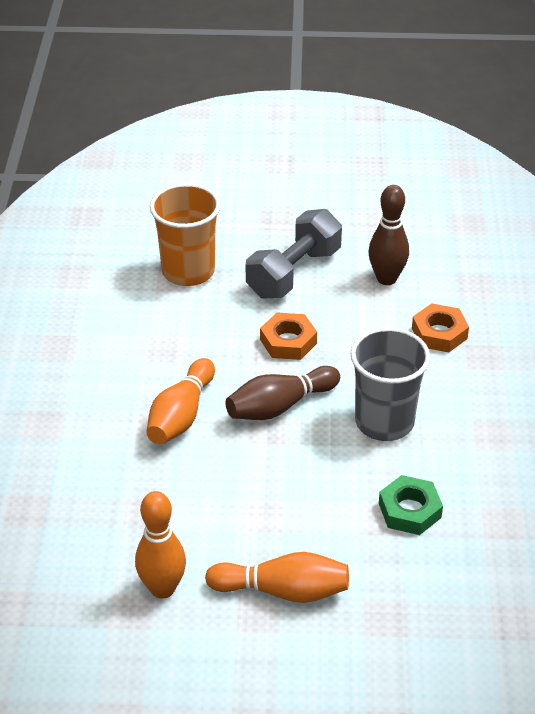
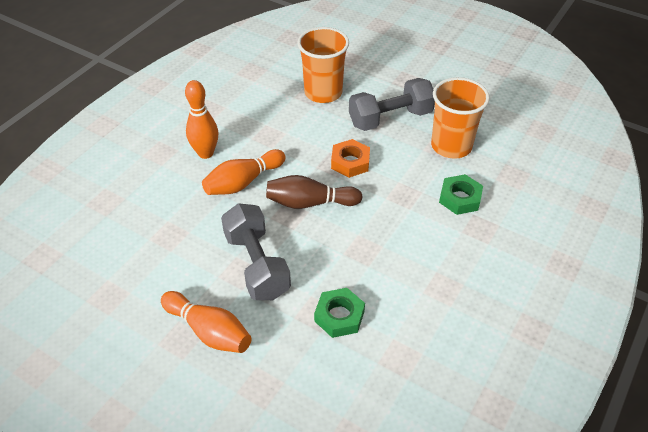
camera: 30 degrees right, 5 degrees up
(162, 588) = (138, 291): orange bowling pin -> orange bowling pin (205, 153)
(276, 499) = (257, 265): none -> grey dumbbell
(384, 422) = (371, 244): grey cup -> none
(386, 278) = (451, 146): brown bowling pin -> orange cup
(439, 333) = (460, 198): orange nut -> green nut

